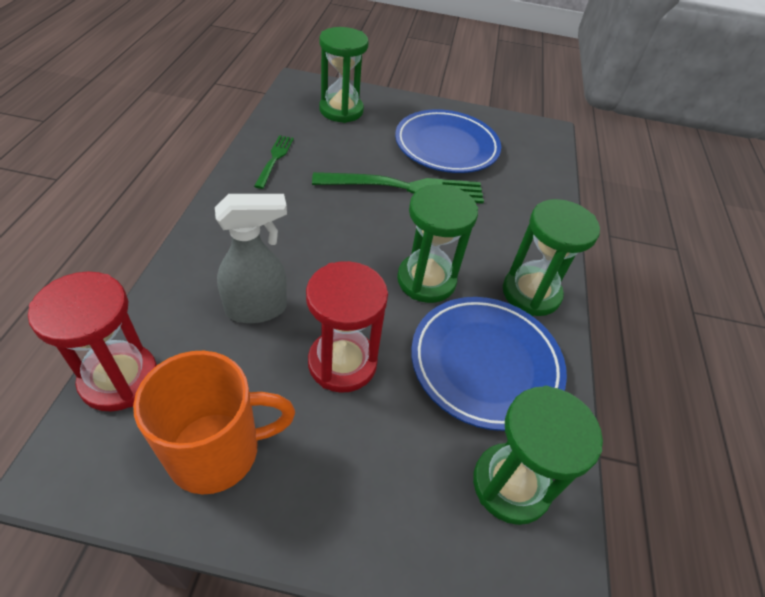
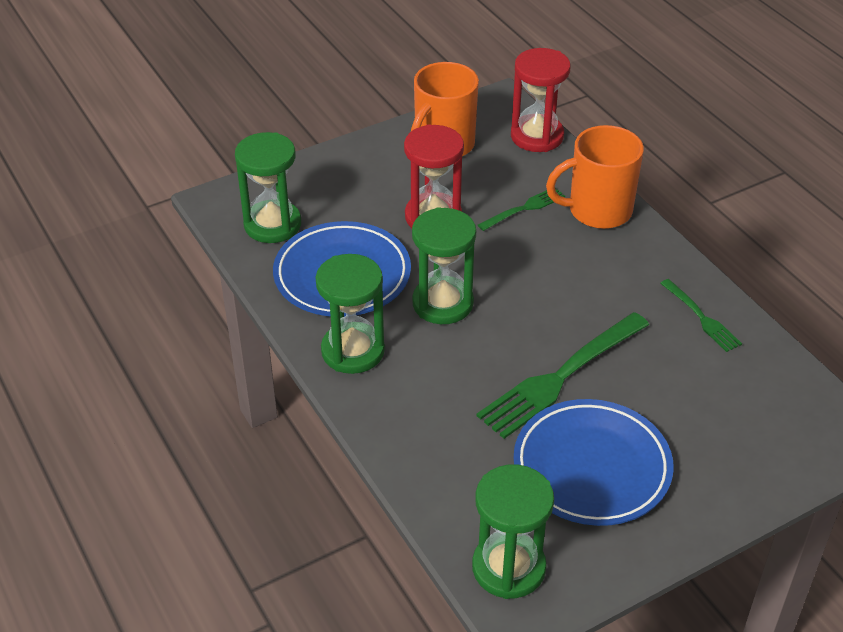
camera: 145 degrees right, 5 degrees down
(208, 263) = (598, 210): none -> orange mug
(257, 309) = (524, 208): grey spray bottle -> green fork
(341, 110) = (752, 428): green hourglass -> green hourglass (508, 568)

